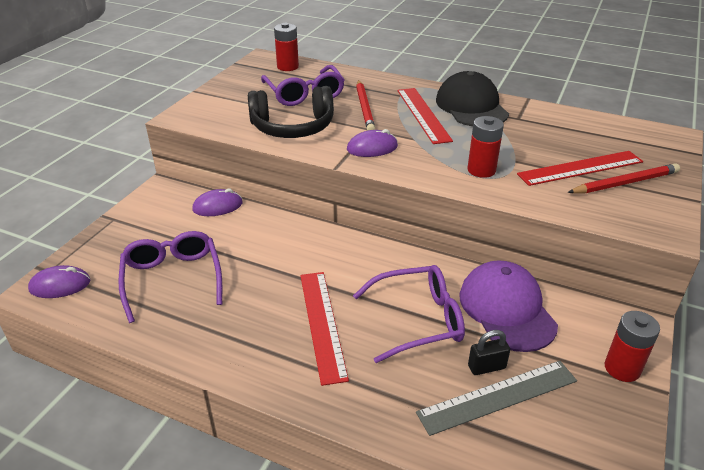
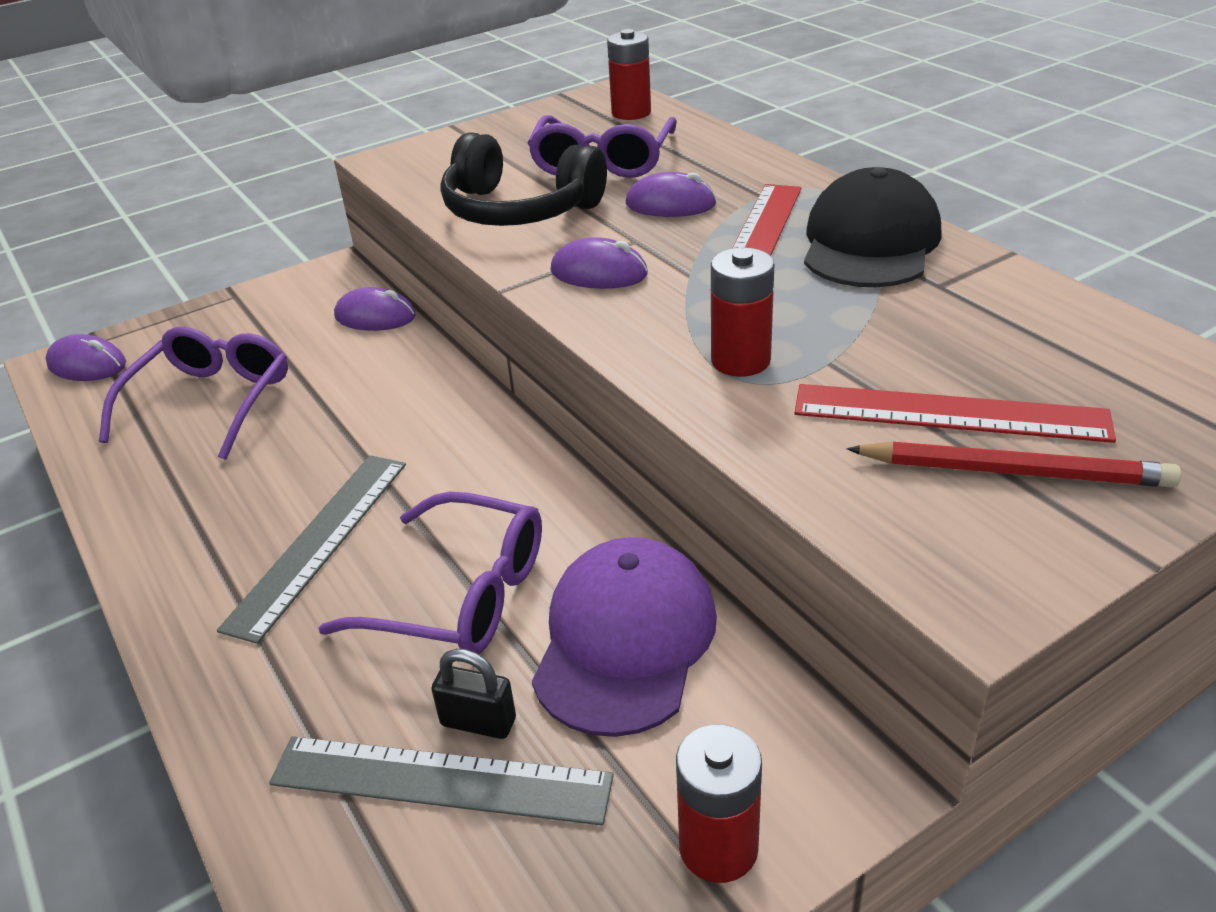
camera: 35 degrees right, 0 degrees up
(322, 324) = (319, 542): red ruler -> grey ruler
(364, 108) = (670, 204): red pencil -> purple mouse

